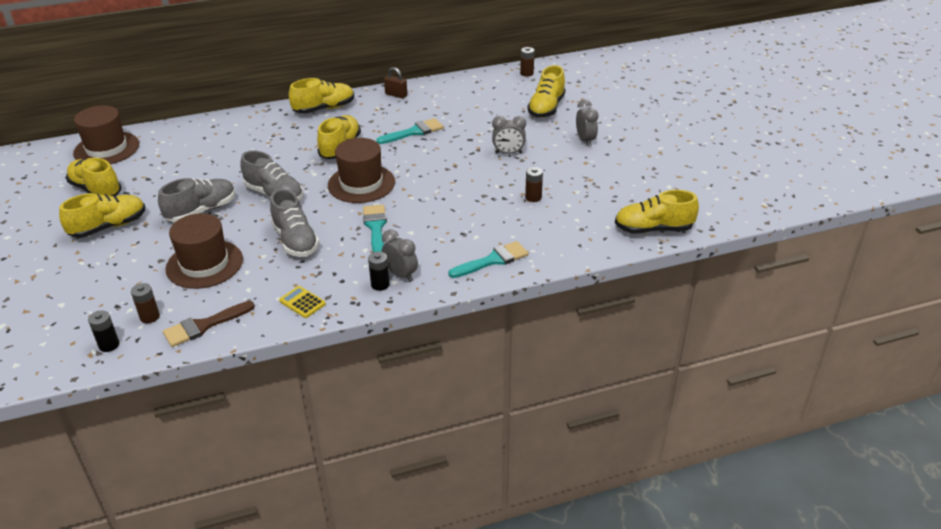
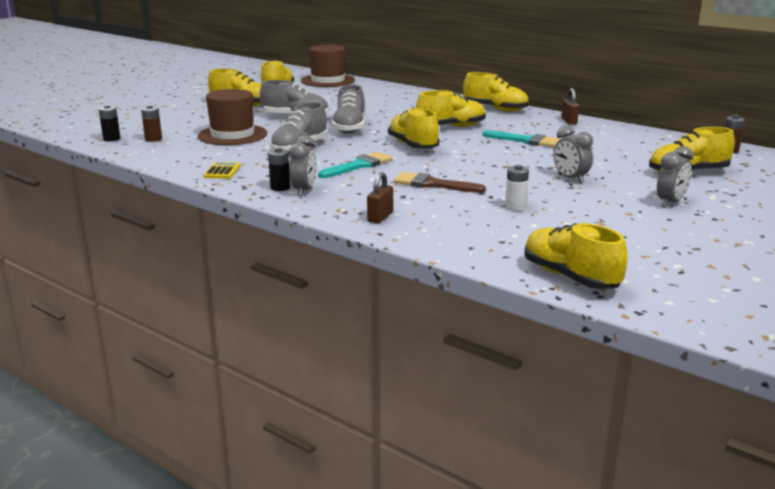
camera: 55 degrees right, 15 degrees down
(204, 326) = (159, 154): brown brush -> brown brush (433, 184)
(361, 184) = (413, 146): brown hat -> yellow shoe
(493, 260) = (380, 217): turquoise brush -> brown padlock
(533, 197) = (515, 207): brown battery -> white battery

